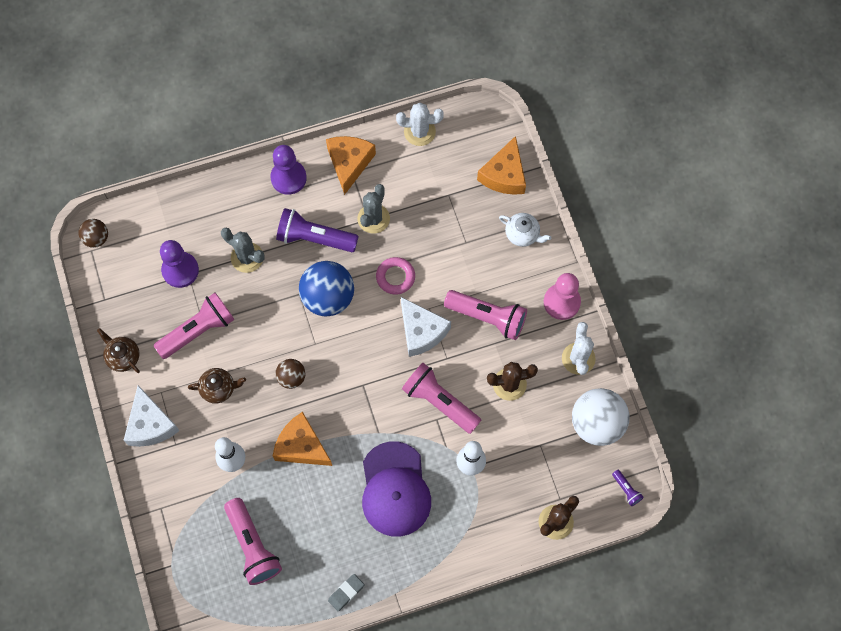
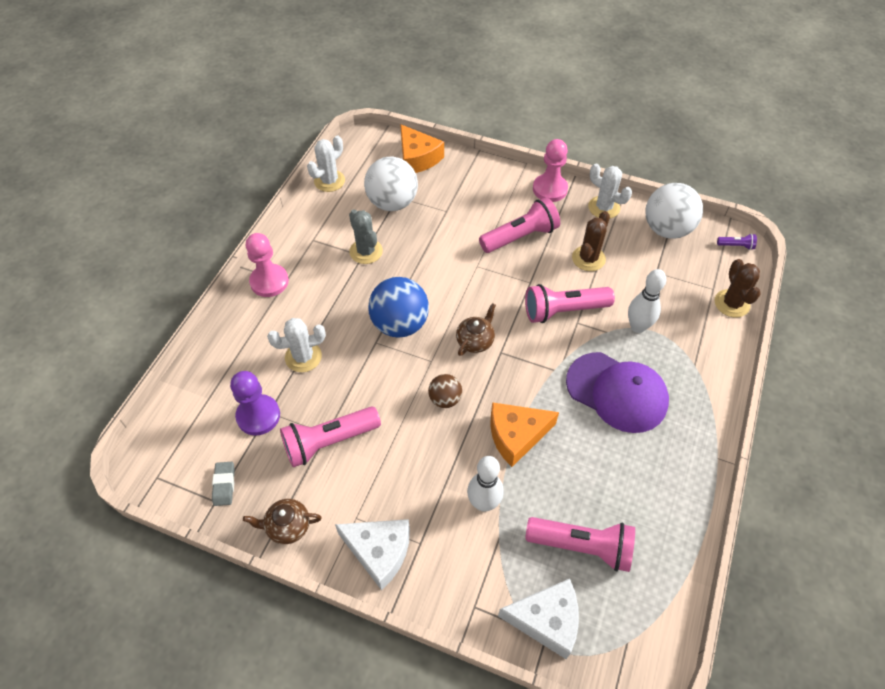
camera: 50 degrees left, 15 degrees down
(96, 238) = (150, 464): brown ball -> none
(198, 330) = (329, 442): pink flashlight -> pink flashlight turned 120 degrees counterclockwise
(218, 388) = (400, 464): brown teapot -> brown teapot (475, 341)
(247, 257) = (303, 357): grey cactus -> white cactus
(288, 178) = (269, 281): purple pawn -> pink pawn
(314, 238) = (339, 299): purple flashlight -> none
(346, 593) = (689, 497): grey eraser -> grey eraser (224, 485)
(349, 163) = (304, 236): orange cheese -> none
(395, 277) = (429, 269): pink ring -> none
(421, 331) = (492, 283): white cheese -> white cheese (546, 620)
(438, 196) = (392, 203): none -> white ball
(522, 234) = (474, 177): white teapot -> none

